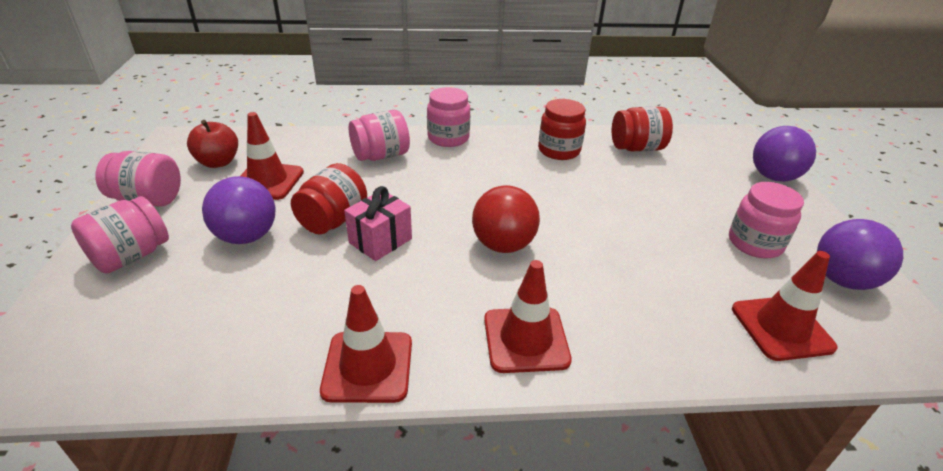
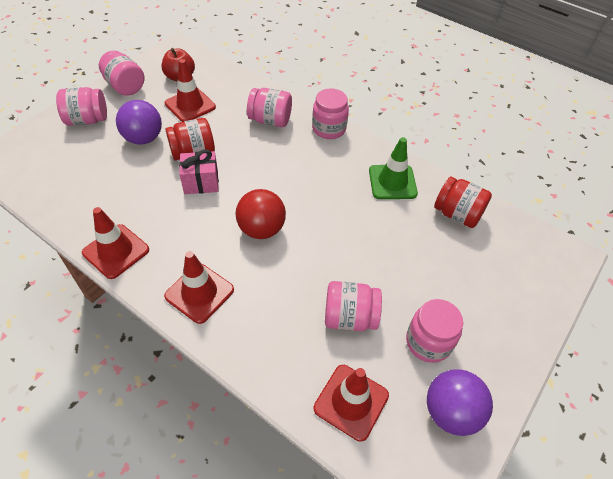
camera: 40 degrees right, 15 degrees up
(559, 150) = (392, 182): red jar -> green traffic cone
(680, 265) = (349, 317): none -> pink jar
(773, 177) = (537, 308): purple ball -> none

